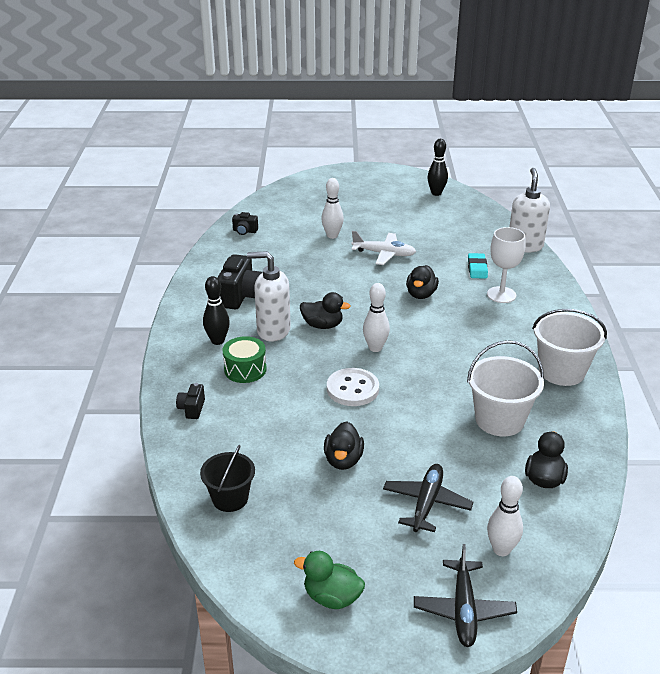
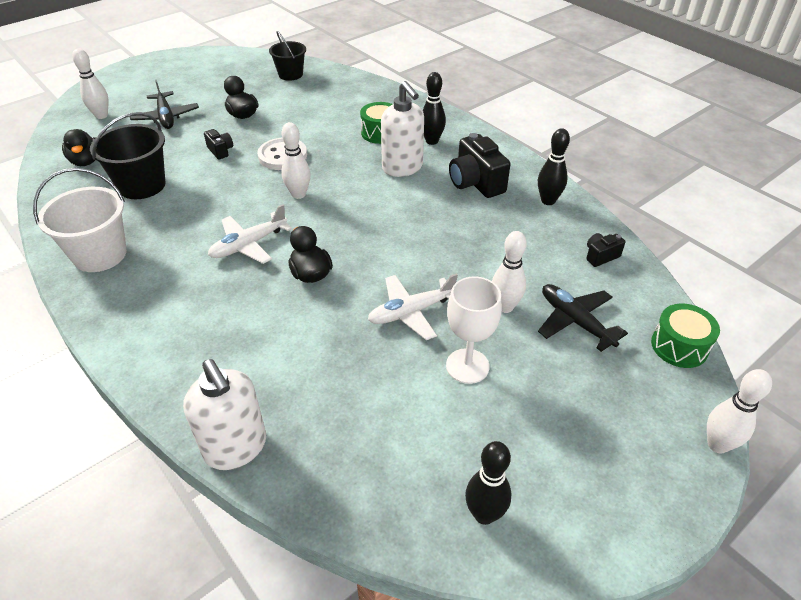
camera: 140 degrees right, 10 degrees up
(192, 409) = (378, 98): black camera -> black camera (220, 151)
(217, 265) = (548, 201): none -> black bowling pin
(273, 331) = (402, 168): white soap dispenser -> white soap dispenser turned 90 degrees clockwise
(278, 193) = (679, 346): none -> green drum
(320, 172) = (717, 444): none -> white bowling pin
(322, 325) = (368, 192): black duck -> none
(332, 597) = (189, 66): green duck -> none
(446, 329) = (248, 245): none -> white plane
(463, 610) = (112, 87): black plane -> black plane (575, 321)
(477, 268) = (276, 353): turquoise eraser -> none
(499, 420) = (142, 185): white bucket -> black bucket
(501, 295) = (216, 323): white goblet -> white goblet (467, 366)

